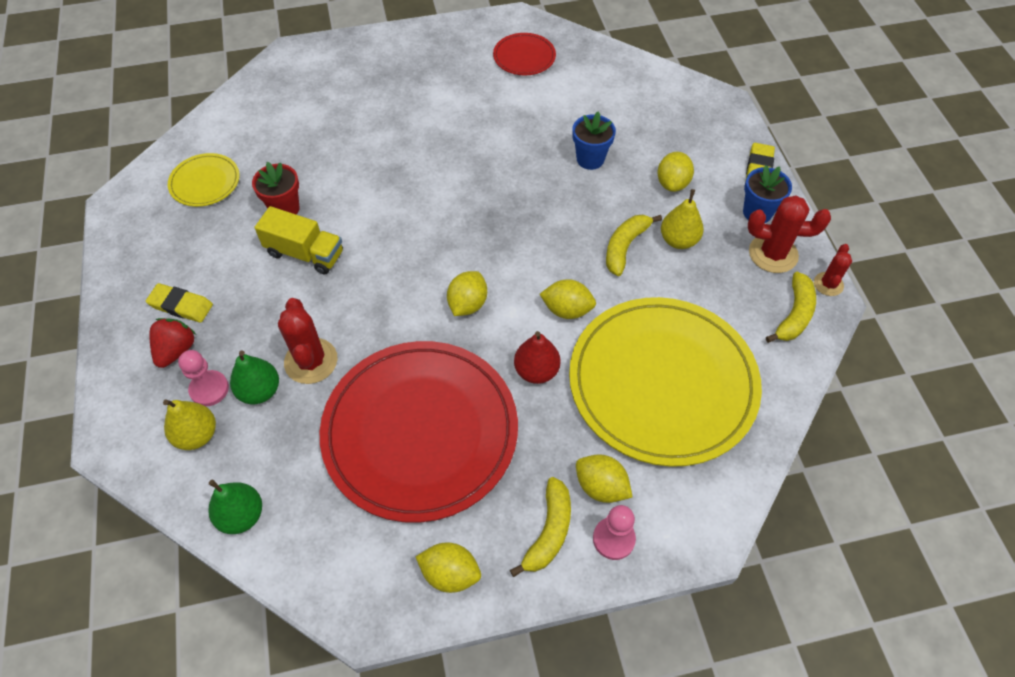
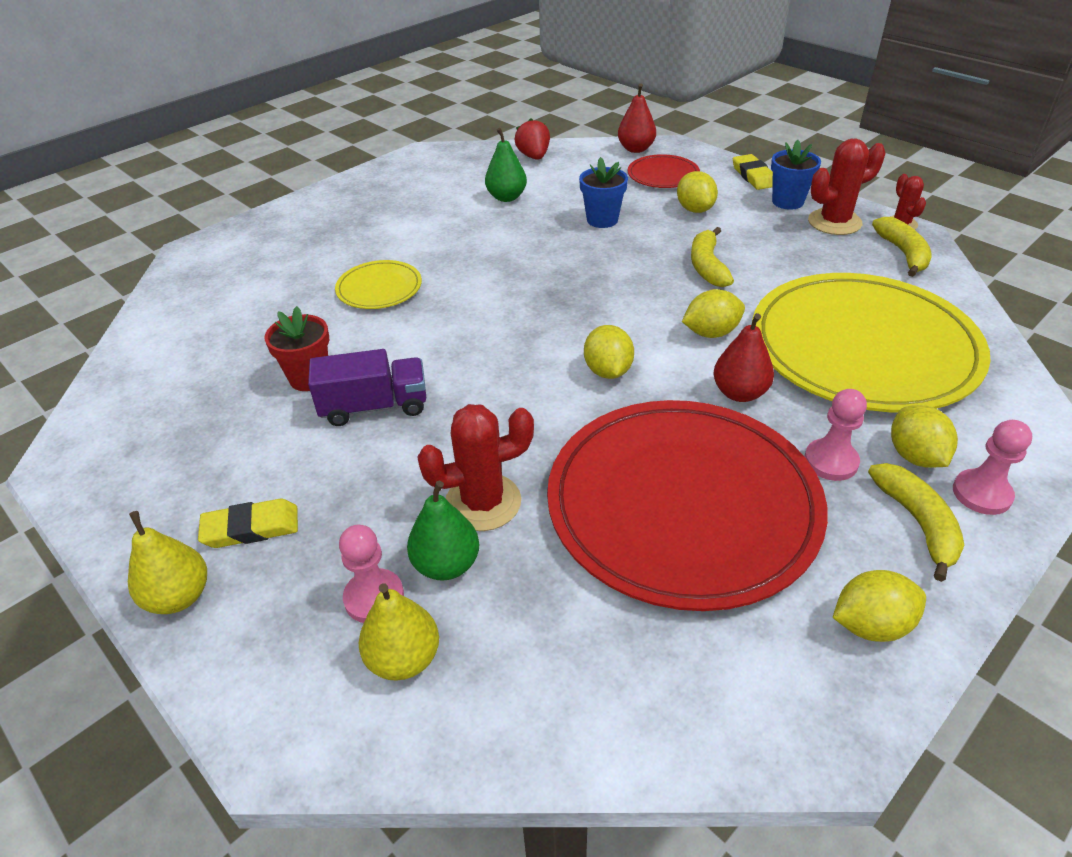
camera: 30 degrees left, 15 degrees down
(176, 350) = (287, 578): red strawberry -> red strawberry (534, 156)
(205, 182) = (178, 395): yellow plate -> yellow plate (379, 288)
(241, 515) = (556, 717): green pear -> green pear (506, 197)
(305, 253) = (374, 406): yellow truck -> purple truck
(311, 361) = (483, 502): red cactus -> red cactus turned 60 degrees counterclockwise
(524, 57) = (458, 175): red plate -> red plate (663, 175)
(541, 457) = (831, 461): none -> pink pawn
(601, 486) = (915, 456): yellow lemon -> yellow lemon turned 75 degrees clockwise
(678, 240) = (747, 244): yellow pear -> yellow pear (179, 597)
(689, 91) = (636, 149): none -> red pear

